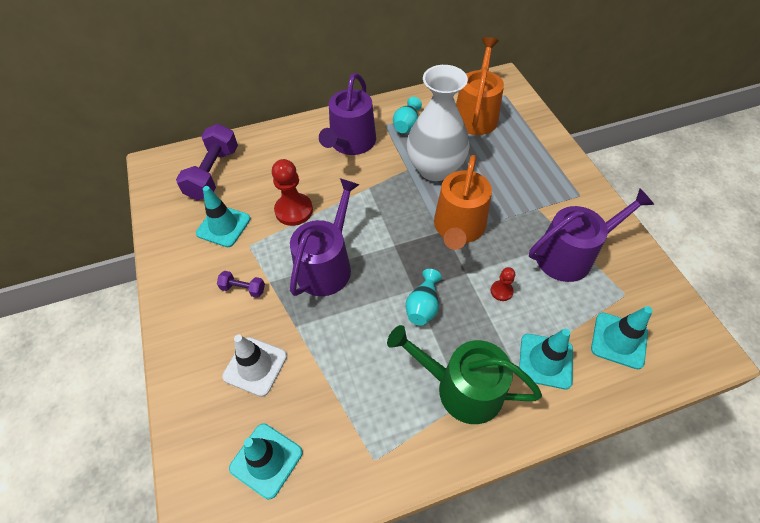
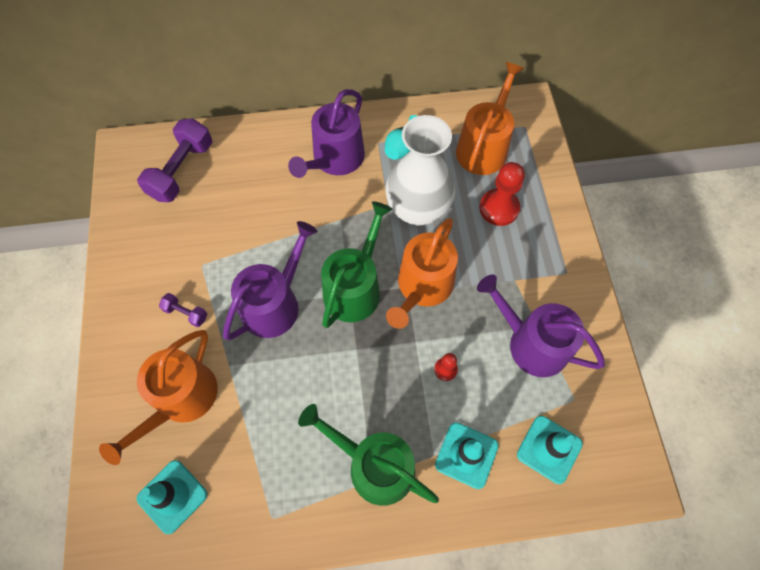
camera: 10 degrees right, 10 degrees up
(223, 226) = (180, 237): turquoise traffic cone -> none
(255, 366) = (181, 399): white traffic cone -> orange watering can
(294, 210) = (255, 232): red pawn -> red pawn (499, 208)
(398, 239) = (355, 288): none -> green watering can
(423, 306) = (360, 369): turquoise vase -> none
(570, 255) = (531, 343): purple watering can -> purple watering can turned 135 degrees counterclockwise

